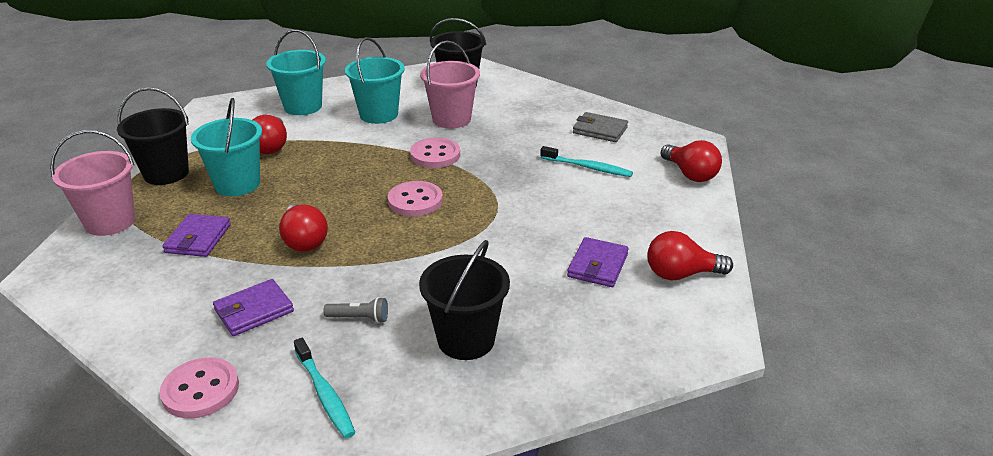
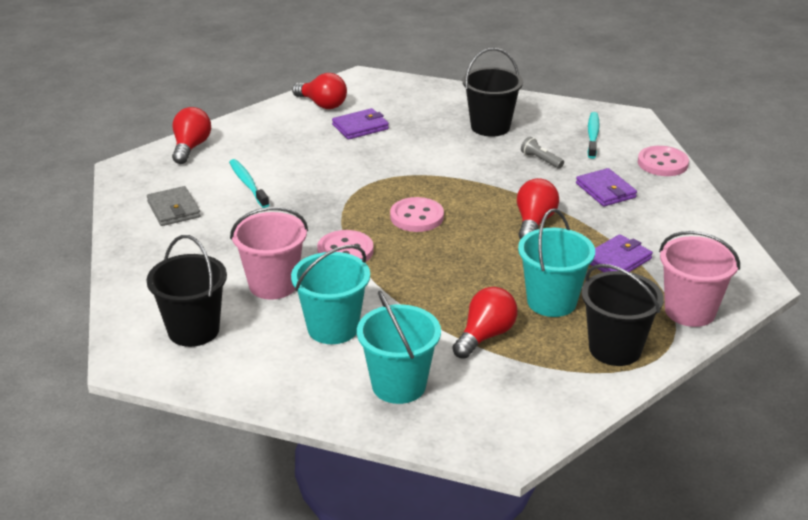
camera: 140 degrees left, 0 degrees up
(254, 311) = (605, 190): purple wallet -> purple wallet turned 60 degrees clockwise

